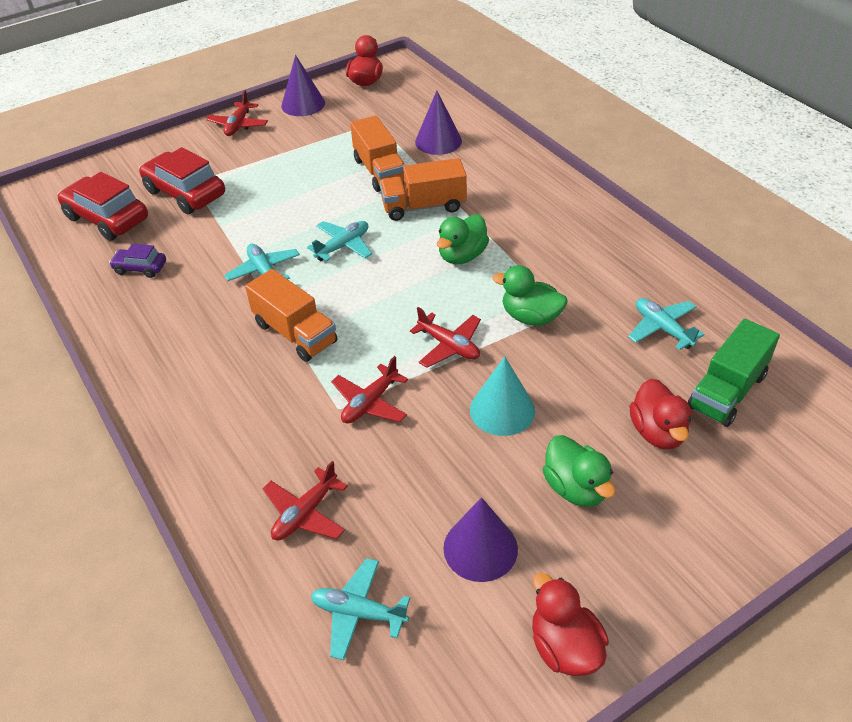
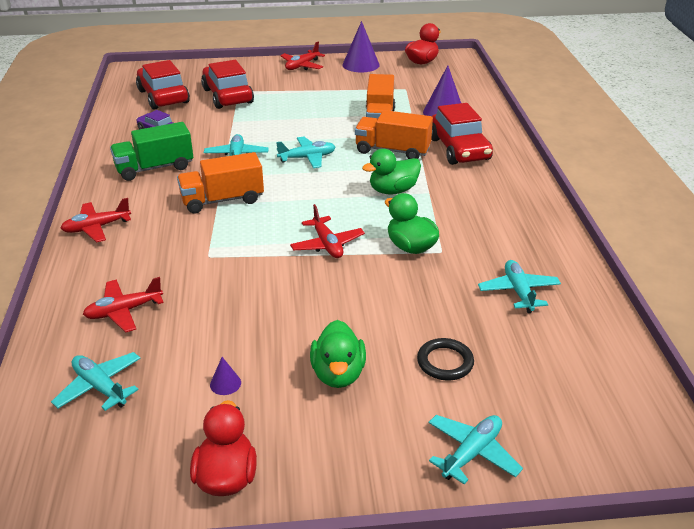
camera: 25 degrees right, 10 degrees down
(295, 333) = (222, 200): orange truck -> orange truck turned 90 degrees clockwise
(370, 403) = (234, 260): red plane -> red plane (96, 227)
(480, 548) = (225, 383): purple cone -> purple cone, size x0.46
(487, 182) = (459, 149): none -> red car
(502, 410) = (329, 300): turquoise cone -> none
(657, 432) = (445, 362): red duck -> black ring
(727, 391) = (537, 356): green truck -> green truck (154, 168)
(748, 515) = (472, 453): none -> turquoise plane

